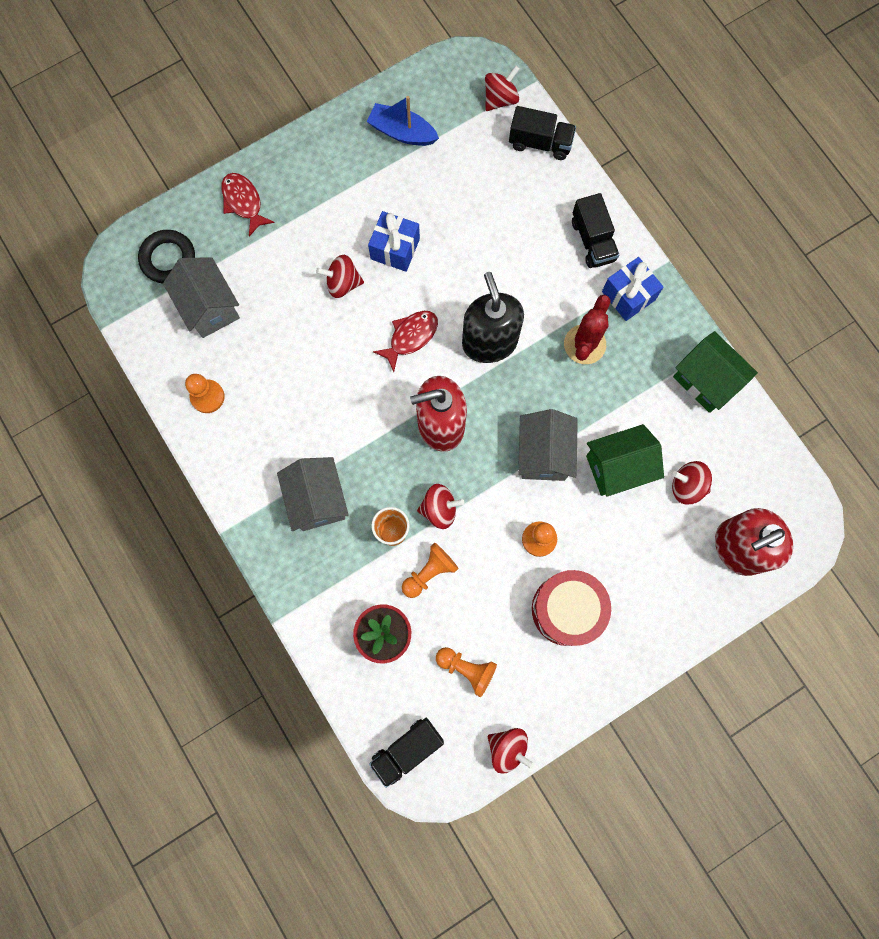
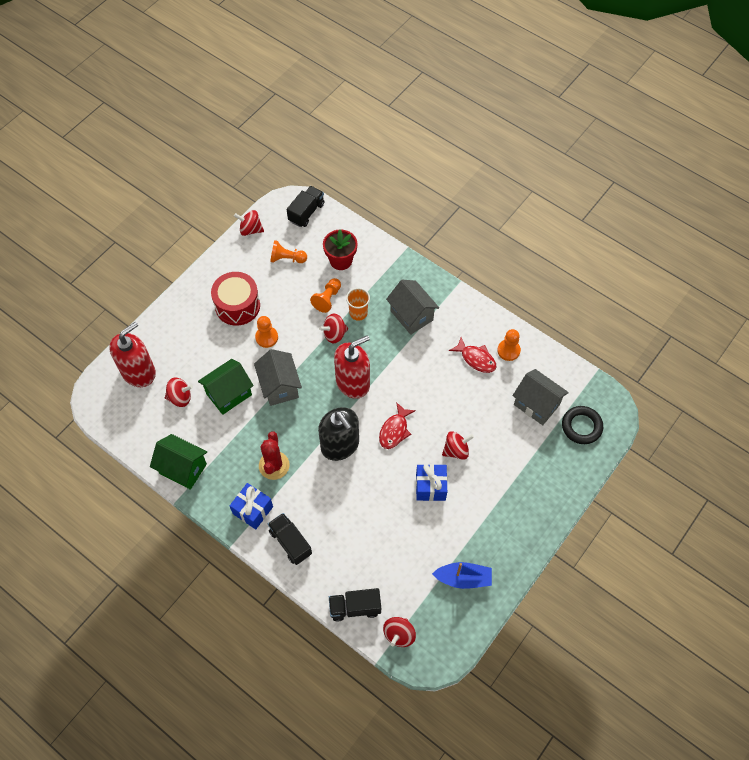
camera: 160 degrees right, 15 degrees down
(243, 202) = (552, 483): red fish -> red fish (476, 359)

